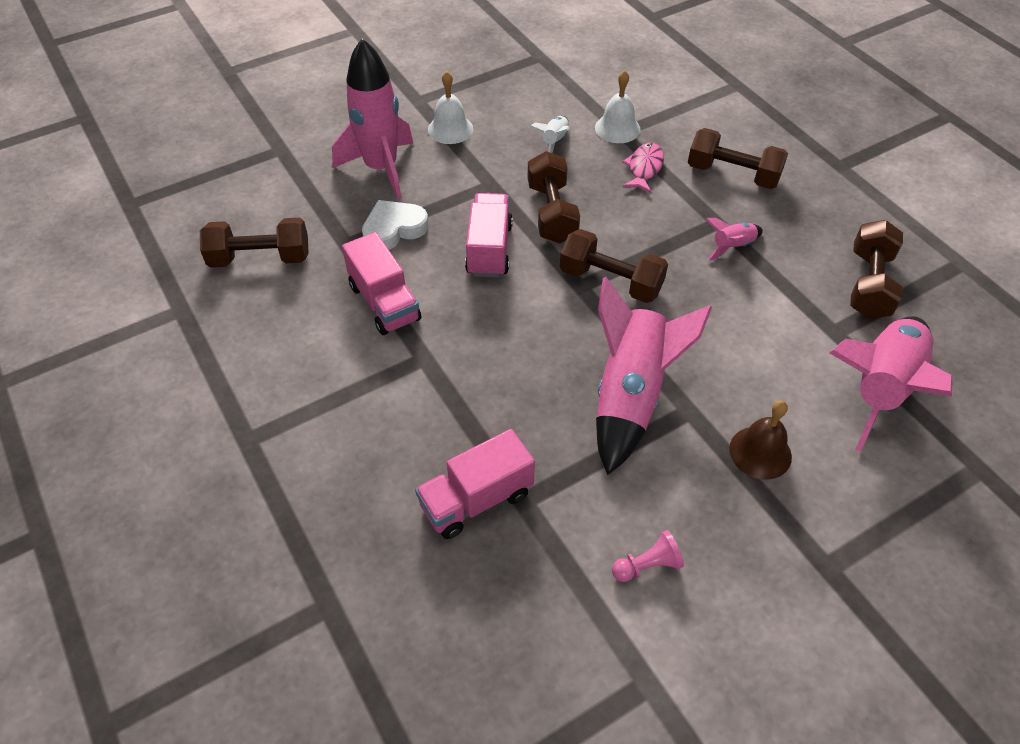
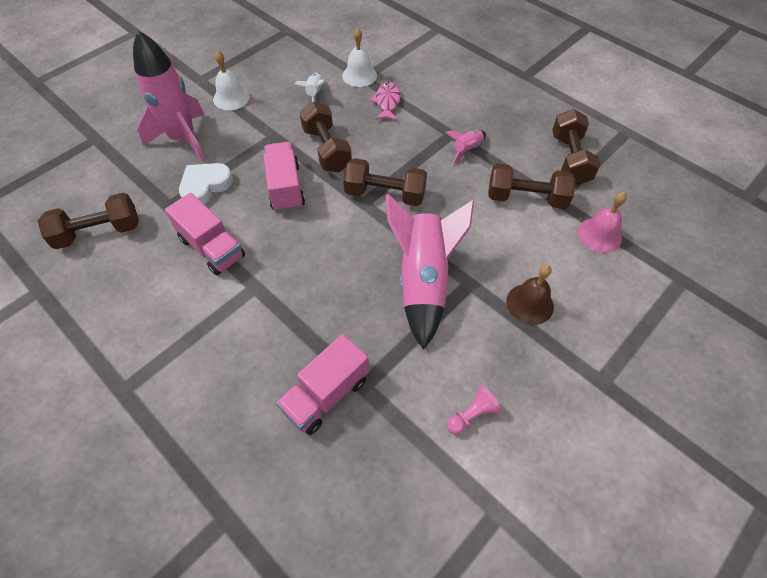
camera: 15 degrees left, 5 degrees up
(732, 174) = (452, 95): brown dumbbell -> brown dumbbell (526, 198)
(880, 388) = (599, 235): pink rocket -> pink bell

